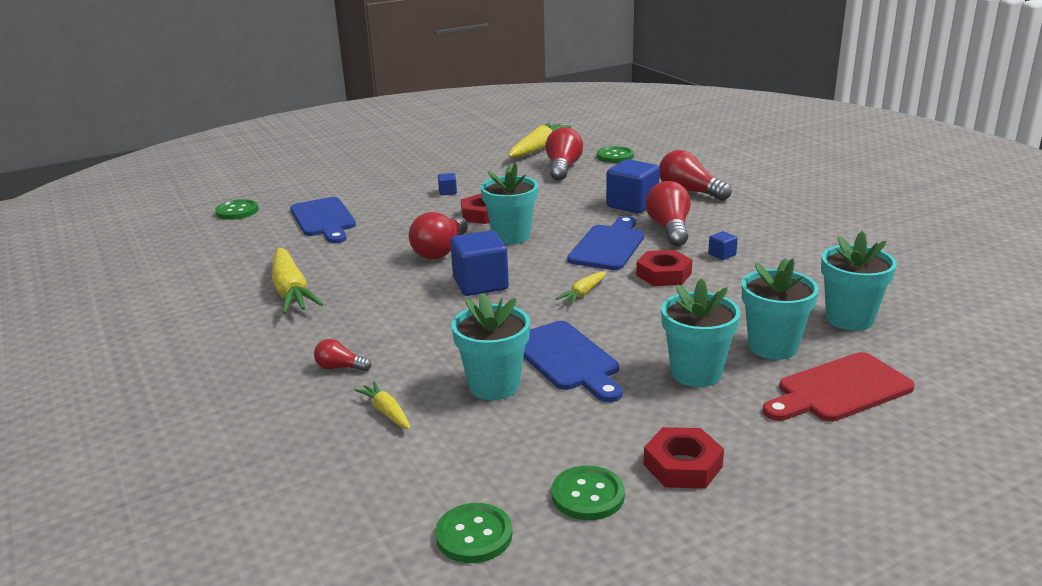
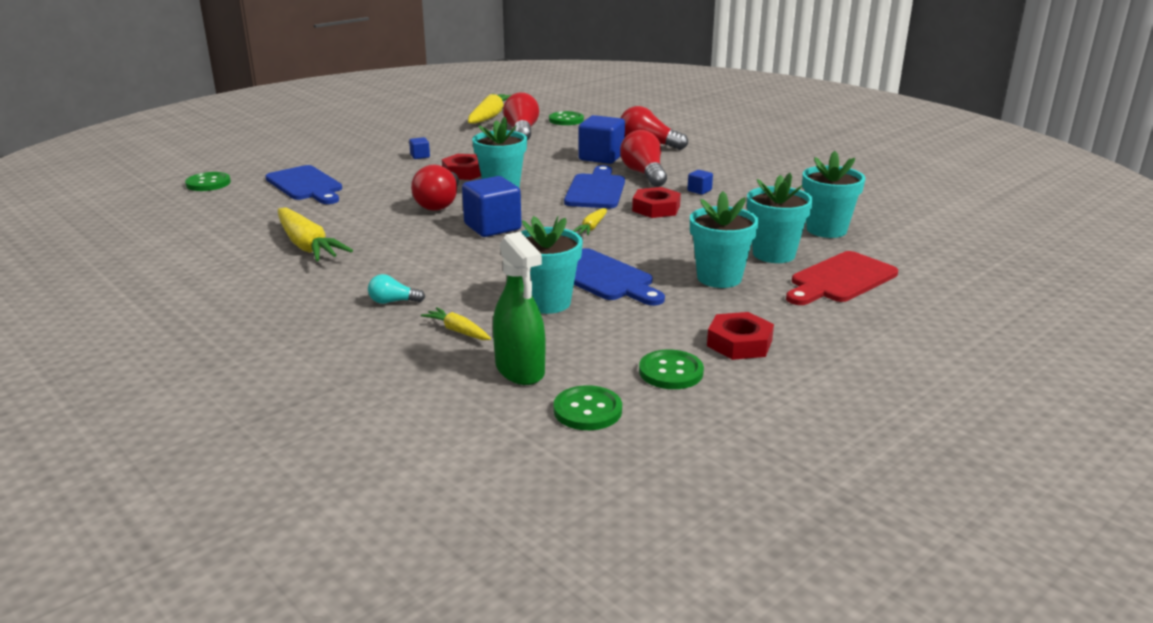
camera: 15 degrees left, 0 degrees up
(340, 367) = (393, 302): red light bulb -> turquoise light bulb
(427, 471) = (520, 370): none -> green spray bottle

